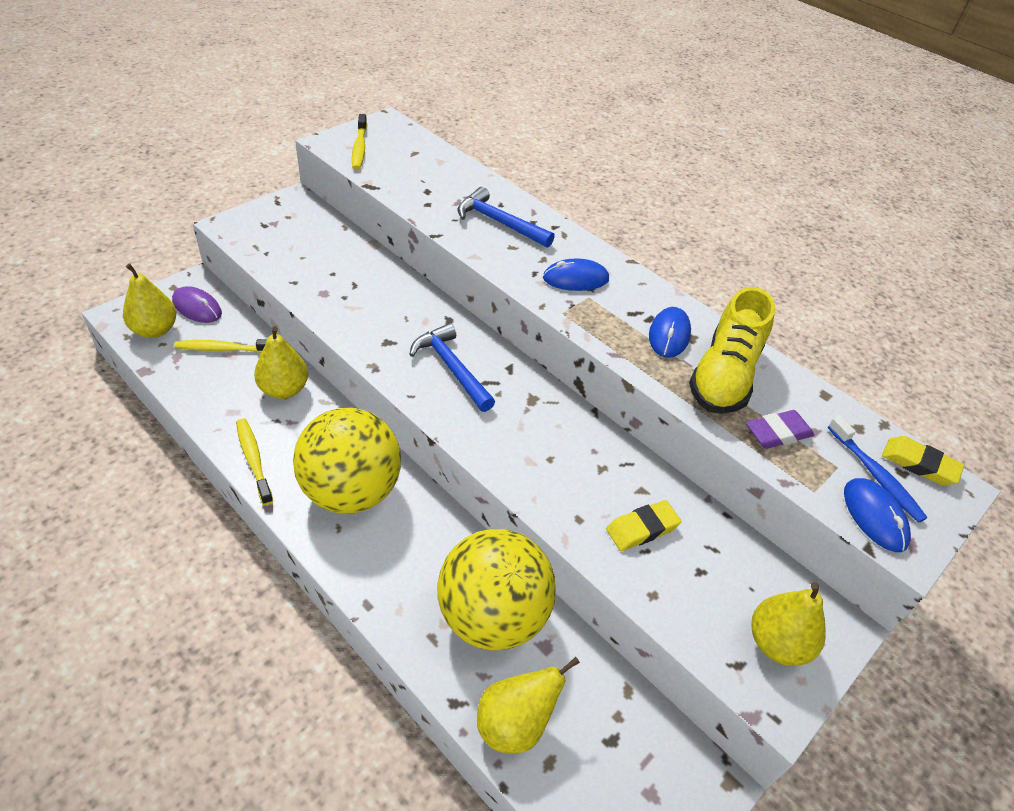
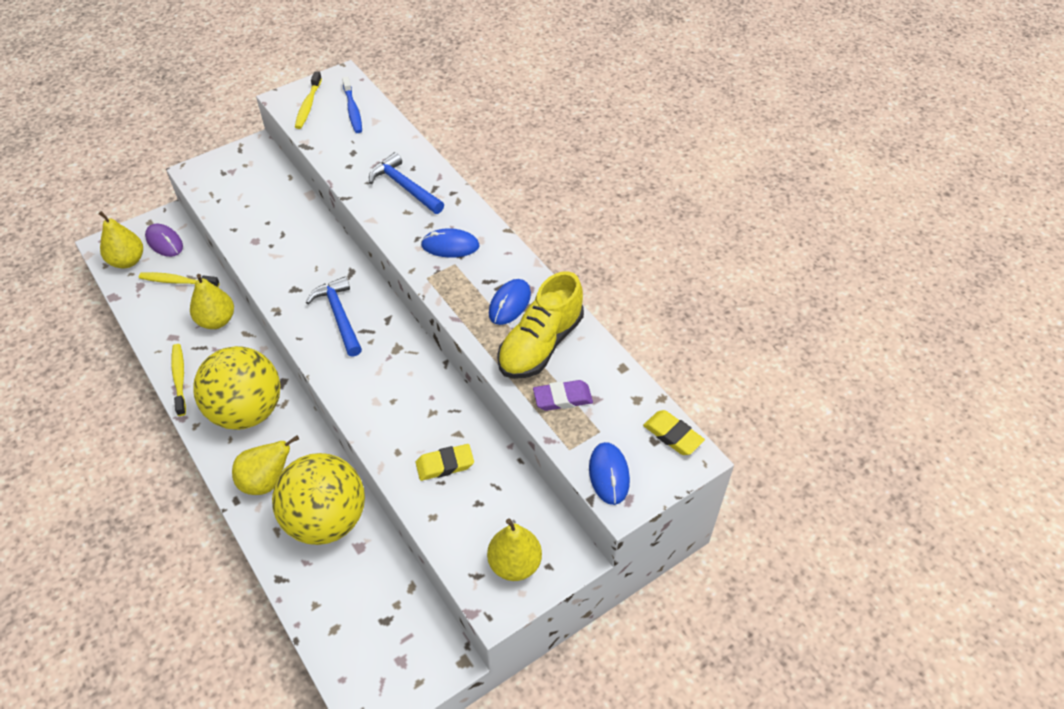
camera: 15 degrees right, 5 degrees up
(515, 724) = (317, 599): yellow pear -> yellow pear (266, 481)
(875, 475) = (629, 441): blue toothbrush -> blue toothbrush (353, 110)

